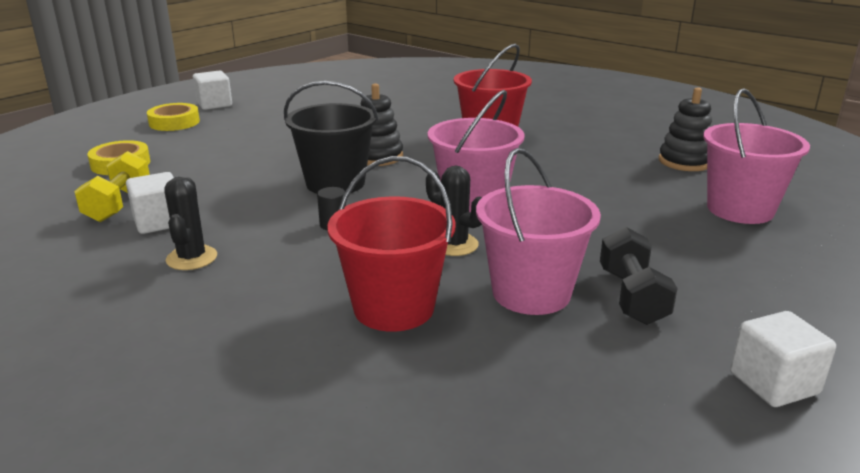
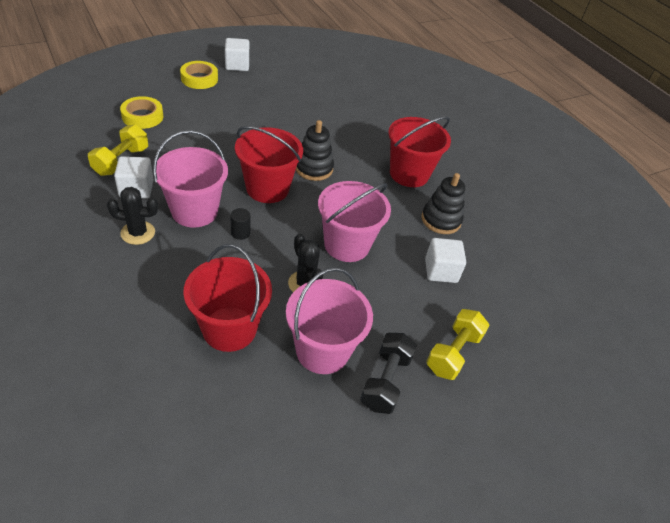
camera: 15 degrees right, 20 degrees up
(191, 258) = (138, 233): black cactus -> black cactus turned 75 degrees clockwise
(335, 183) = (267, 188): black bucket -> red bucket
(681, 252) = (453, 353): none -> yellow dumbbell
(685, 162) = (537, 256): black stacking toy -> black stacking toy (441, 220)
(740, 209) = (534, 326): pink bucket -> pink bucket (194, 211)
(773, 383) = (415, 495): white cube -> white cube (441, 270)

